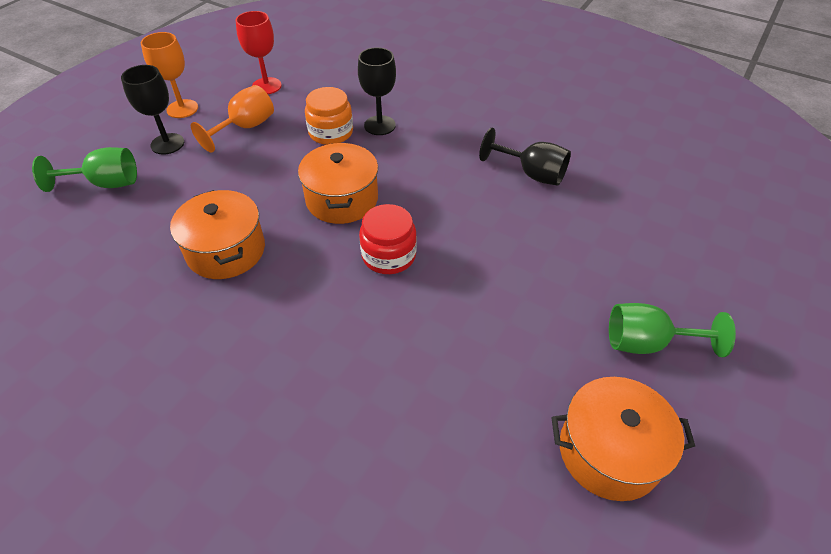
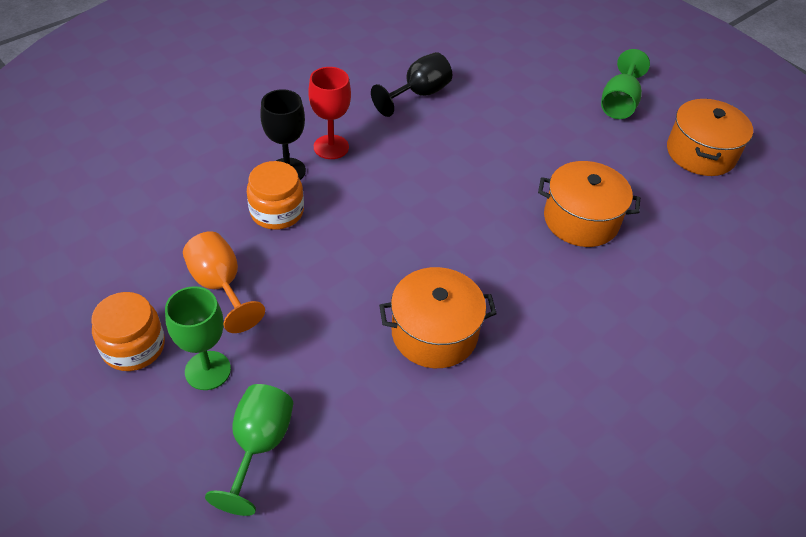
camera: 75 degrees left, 0 degrees up
(167, 144) = (208, 370): black goblet -> green goblet
(182, 109) = (133, 347): orange goblet -> orange jar
(266, 86) = (139, 251): red goblet -> red goblet (331, 147)
(342, 199) = (395, 227): orange pot -> orange pot (581, 220)
(389, 255) = (486, 212): red jar -> none

